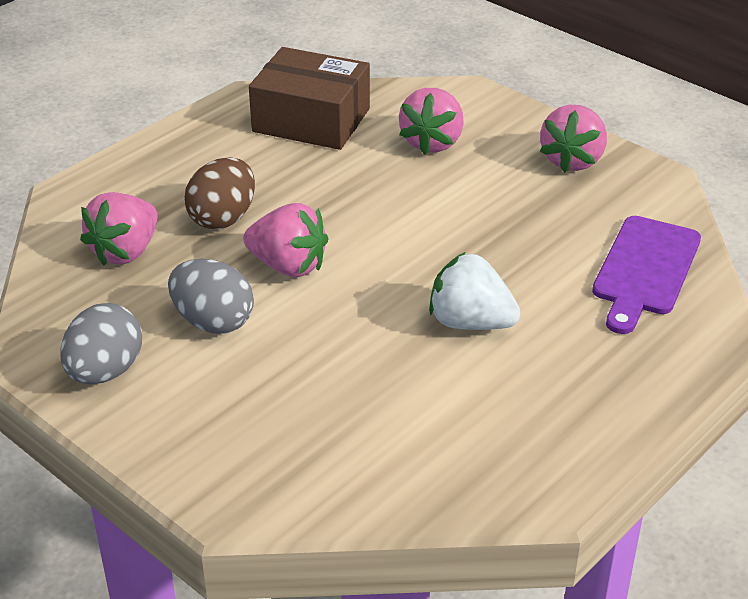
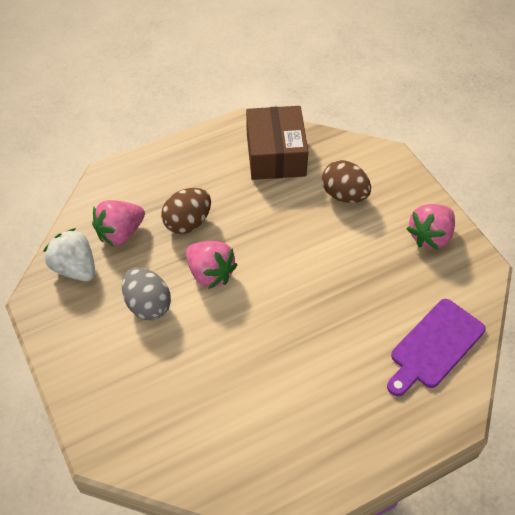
camera: 20 degrees right, 15 degrees up
(105, 371) = (72, 324): grey egg -> none
(311, 120) = (276, 154): brown box -> brown box turned 45 degrees clockwise
(432, 143) = (344, 195): pink strawberry -> brown egg
(470, 322) = (301, 355): white strawberry -> white strawberry (75, 268)

